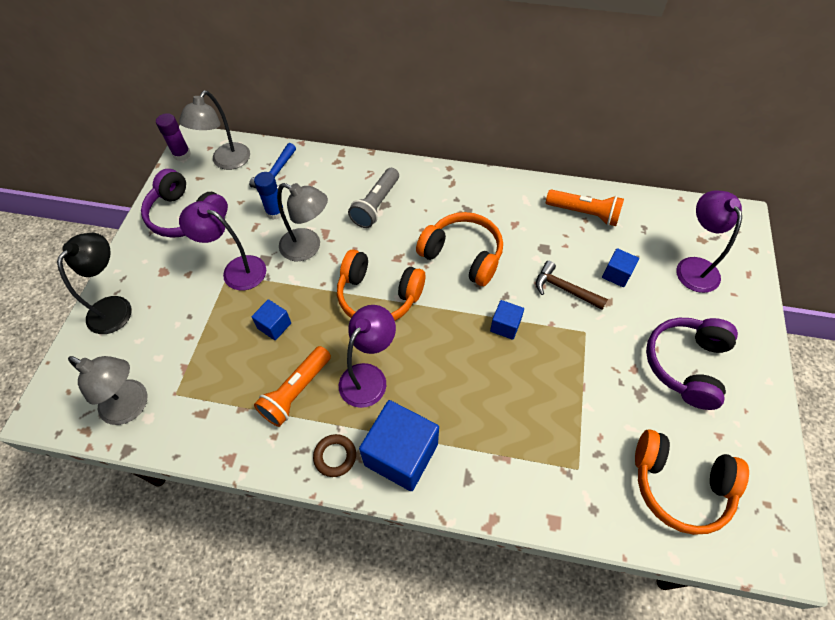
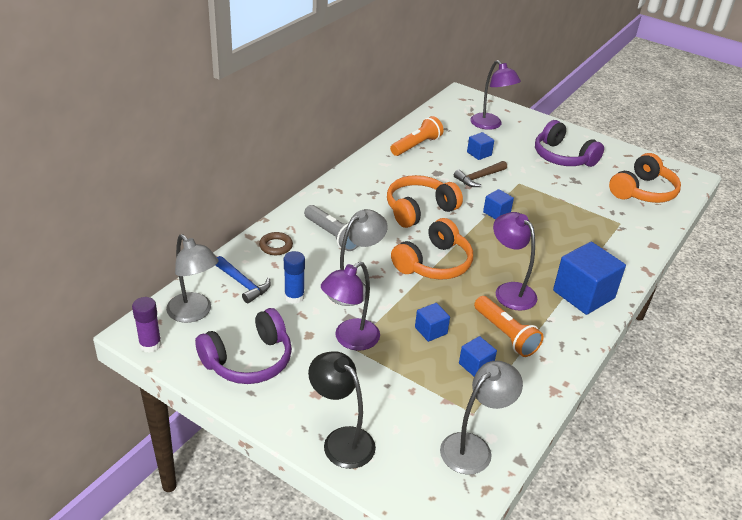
camera: 70 degrees left, 20 degrees down
(239, 378) = (475, 365): none -> blue cube
(335, 456) = (573, 328): brown ring -> brown ring (276, 246)
(693, 267) = (490, 125): purple lamp -> purple lamp turned 135 degrees counterclockwise

